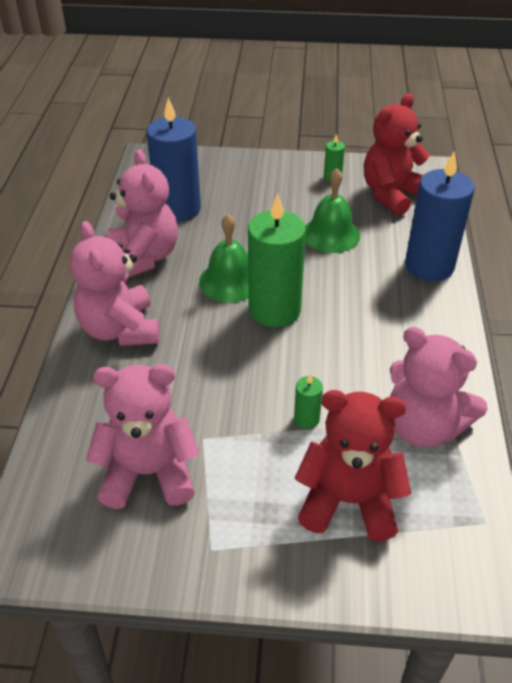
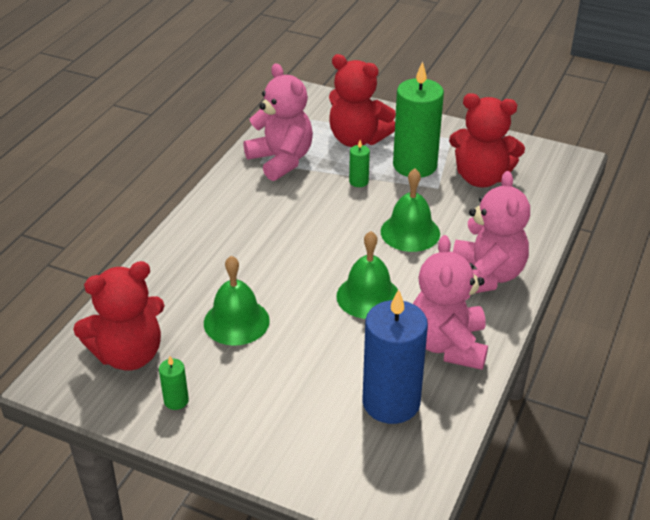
camera: 160 degrees left, 5 degrees down
(148, 473) = (481, 178): pink teddy bear -> red teddy bear
(215, 361) = (410, 232): none -> green bell
(274, 310) = (340, 260): green candle -> green candle (415, 165)
(429, 265) = (169, 264): blue candle -> none

